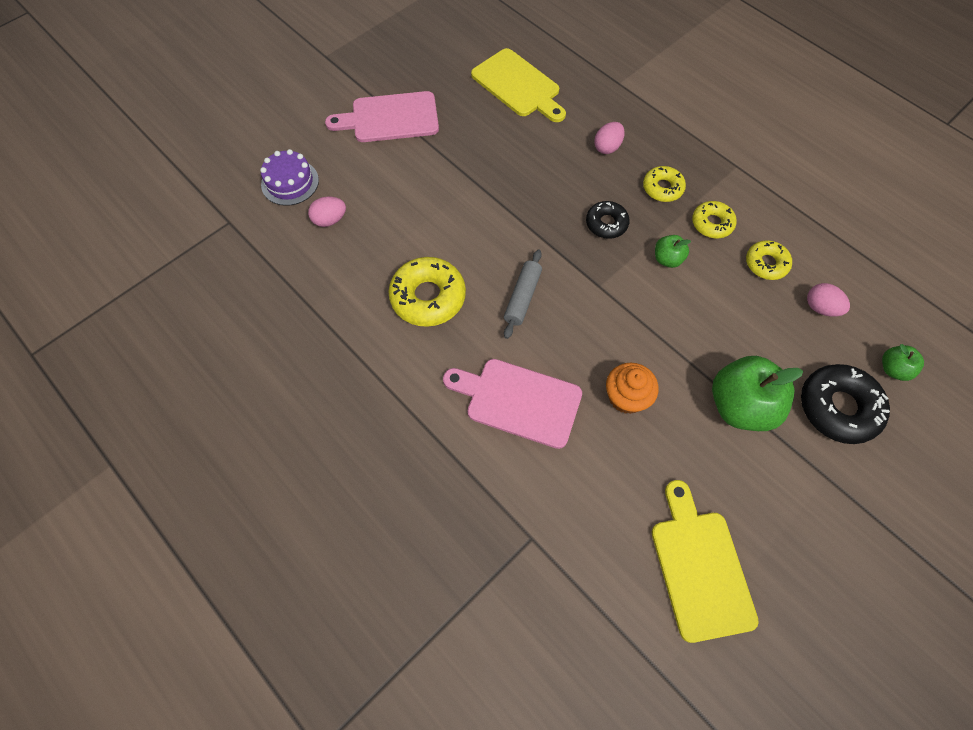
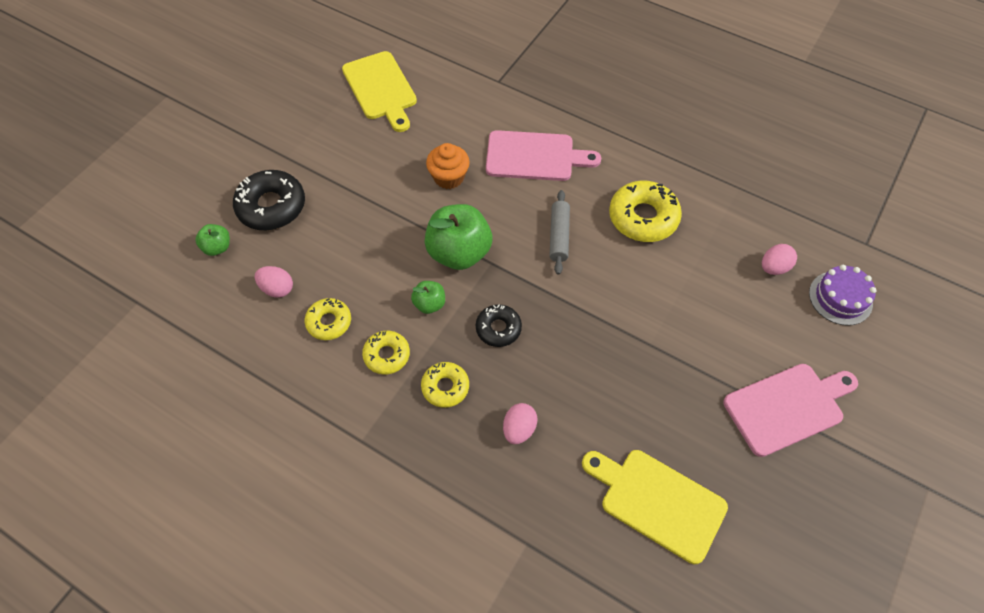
camera: 165 degrees right, 5 degrees down
(740, 406) = (354, 190): green apple -> green apple (459, 253)

